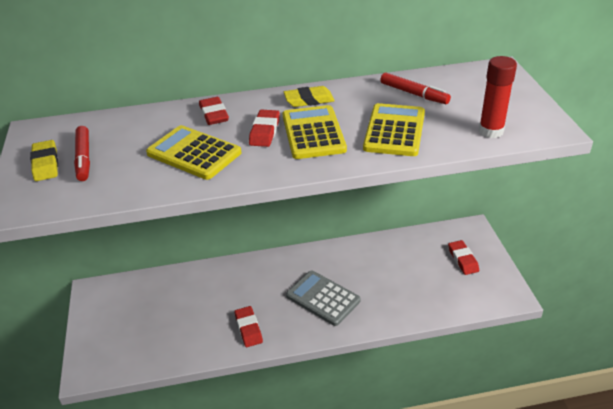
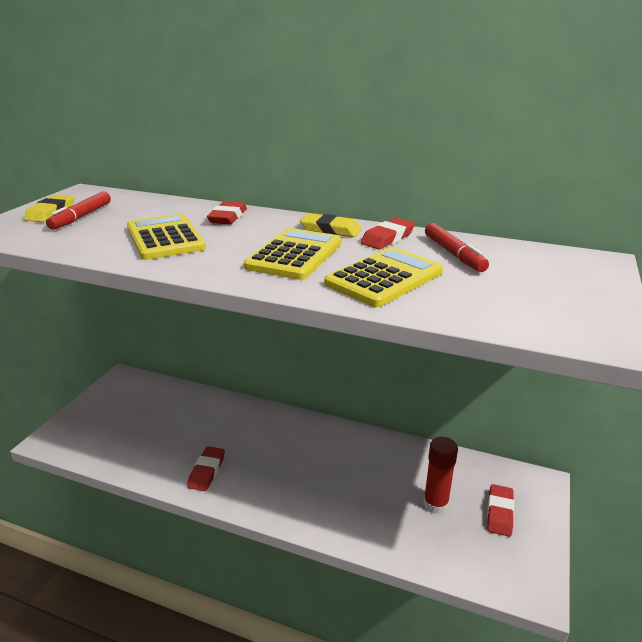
camera: 30 degrees right, 10 degrees down
(265, 131) = (251, 241): red eraser -> red eraser (387, 238)
(323, 298) = (303, 477): grey calculator -> none
(491, 131) = (508, 314): red glue stick -> red glue stick (435, 504)

